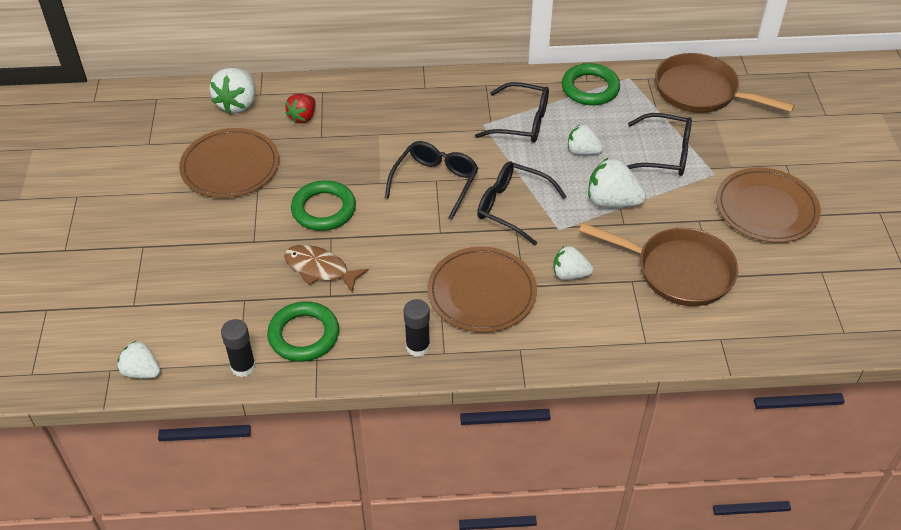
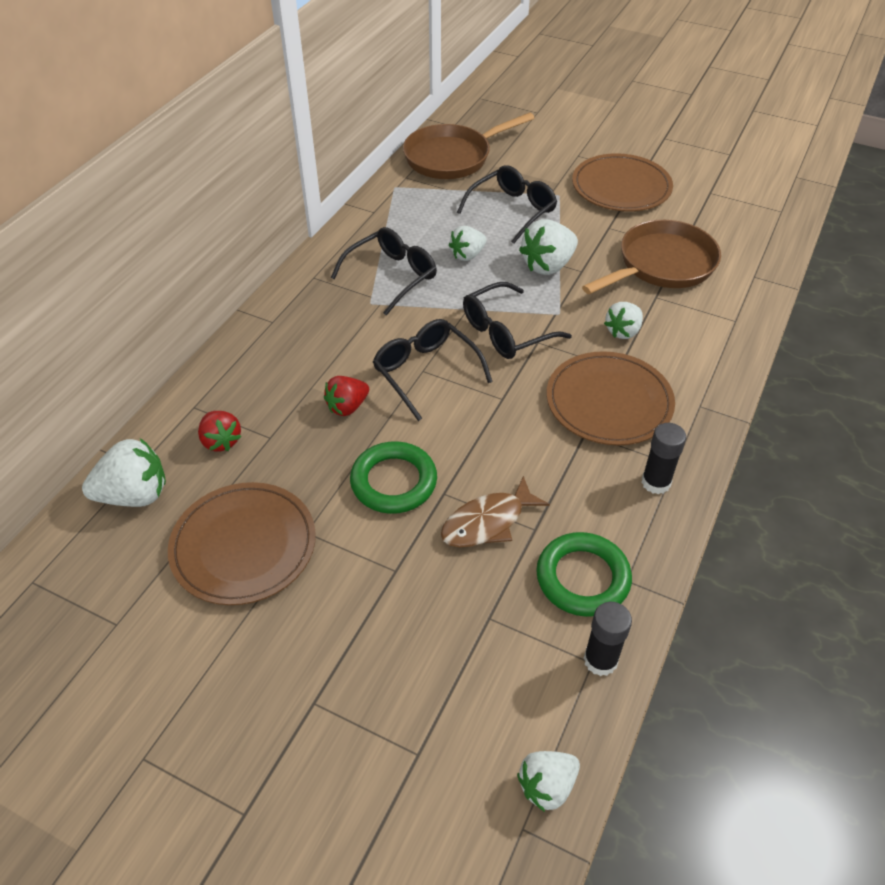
camera: 60 degrees left, 0 degrees up
(238, 104) = (134, 495): white strawberry -> white strawberry turned 60 degrees counterclockwise
(373, 159) = (347, 407): none -> red strawberry
(590, 88) = (386, 214): green ring -> none

